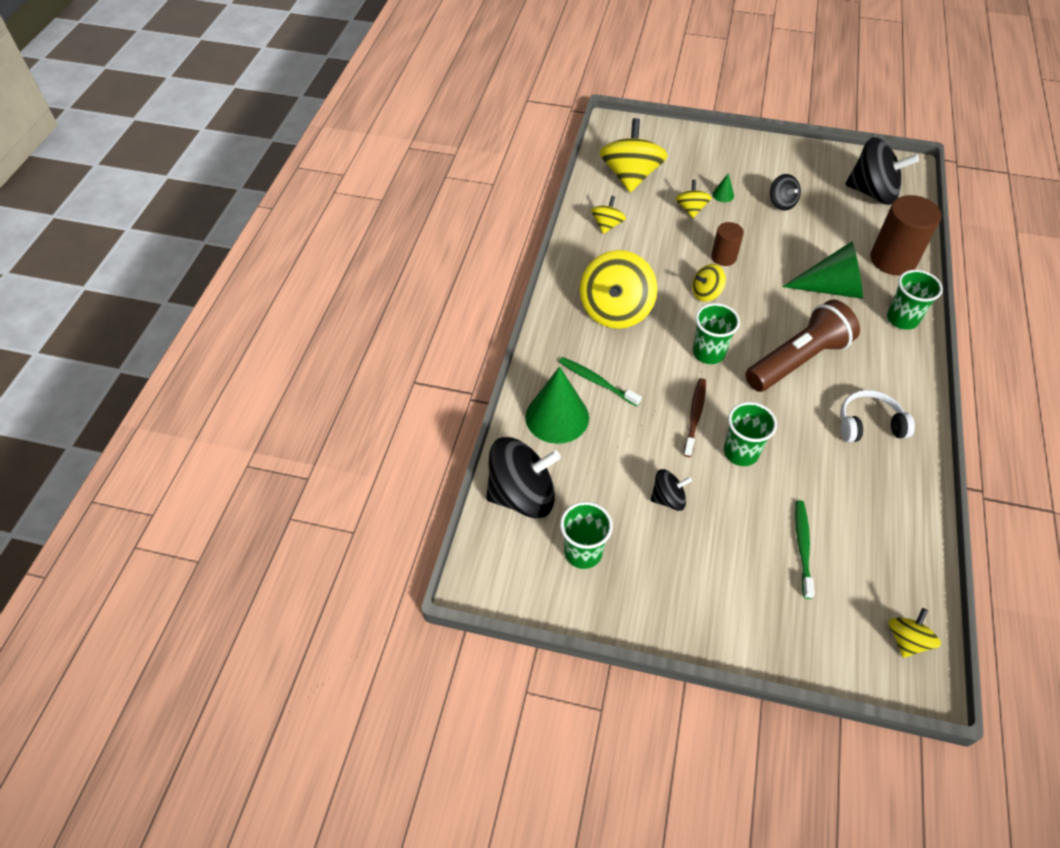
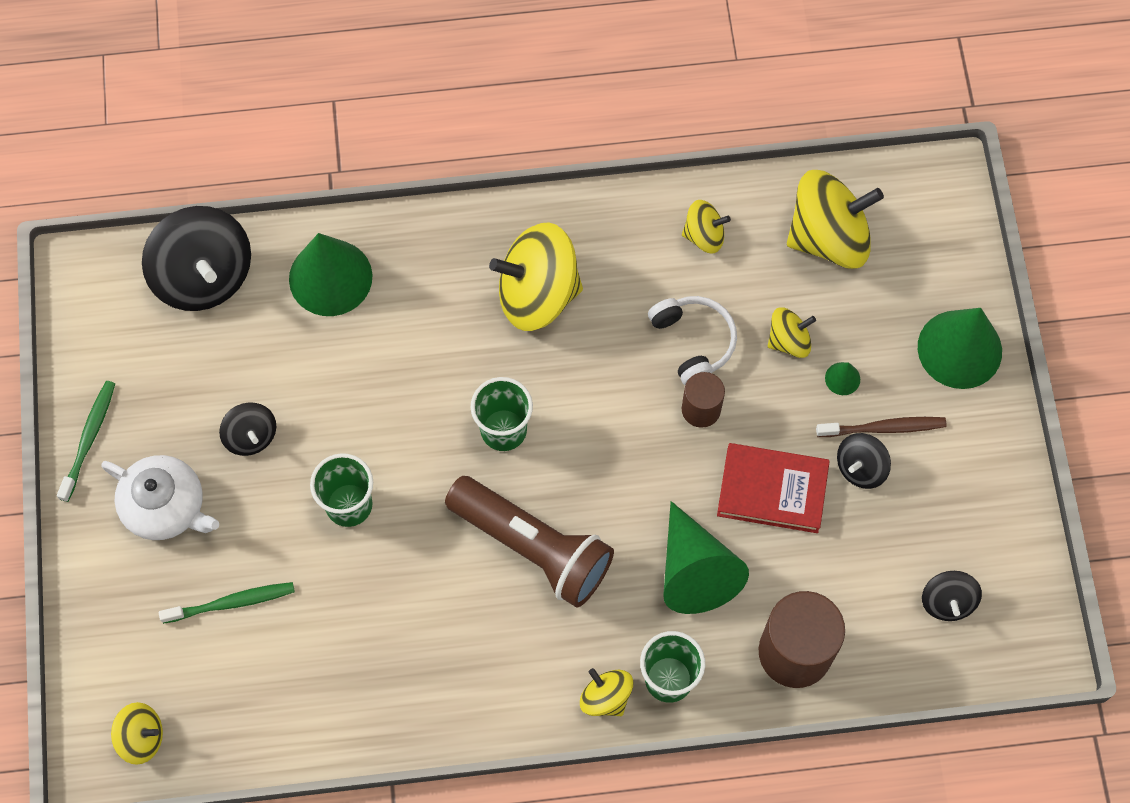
camera: 70 degrees right, 15 degrees up
(583, 552) = (148, 363): green cup -> none
(597, 381) = (403, 306): green toothbrush -> green toothbrush (89, 439)
(695, 416) = (388, 437): brown toothbrush -> brown toothbrush (883, 428)
(706, 293) = (616, 401): yellow spinning top -> yellow spinning top (606, 697)
(711, 571) = (166, 506): none -> white teapot
(720, 147) = (959, 349): none -> green cone
(786, 241) = (772, 490): none -> red book
(869, 424) = (450, 656): white headphones -> white headphones (693, 342)
(872, 192) = (947, 601): black spinning top -> black spinning top, size x0.51

